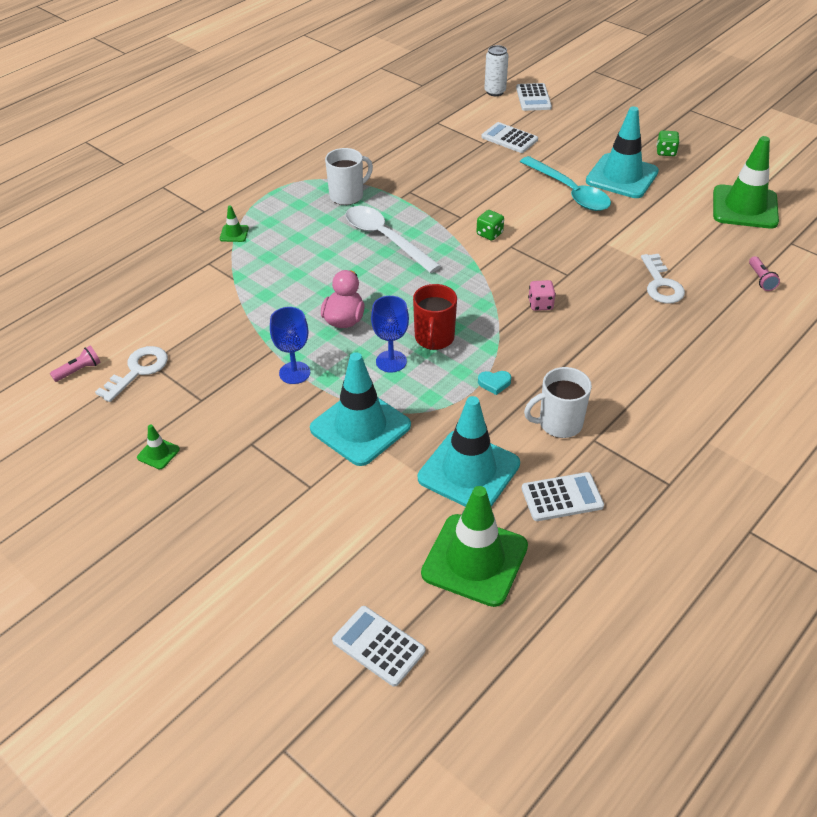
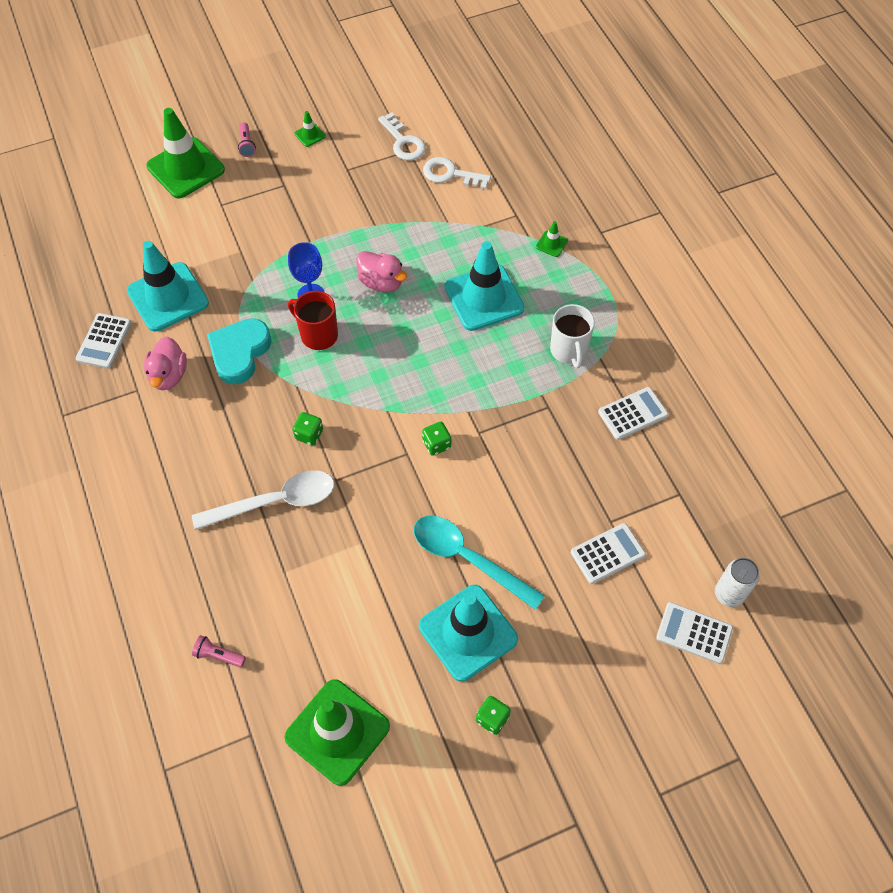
camera: 115 degrees right, 15 degrees up
(79, 370) = (425, 110): pink flashlight -> pink flashlight (246, 145)
(294, 373) = (339, 230): blue goblet -> none
(360, 427) = (255, 250): turquoise traffic cone -> turquoise traffic cone (484, 298)
(378, 646) = (78, 197): white calculator -> white calculator (632, 413)
(385, 239) = (478, 354): white spoon -> white spoon (275, 502)
(474, 560) = (96, 268): green traffic cone -> green traffic cone (186, 168)
(494, 383) = (239, 353): turquoise heart -> turquoise heart, size x2.39
(540, 304) = (309, 434): pink dice -> green dice
(559, 423) = (169, 375): white mug -> pink duck
(569, 192) = (468, 558): turquoise spoon -> turquoise spoon turned 45 degrees clockwise
(661, 284) = (271, 554): white key -> white key (450, 174)

